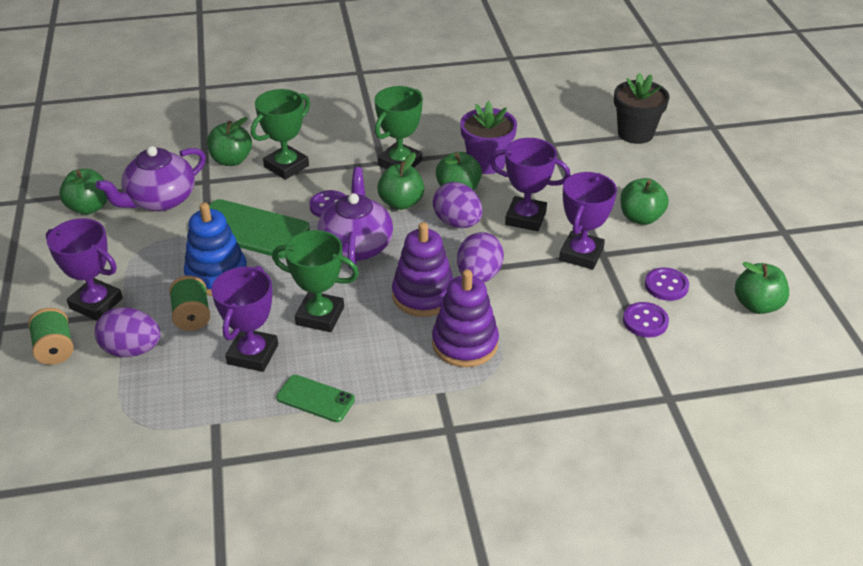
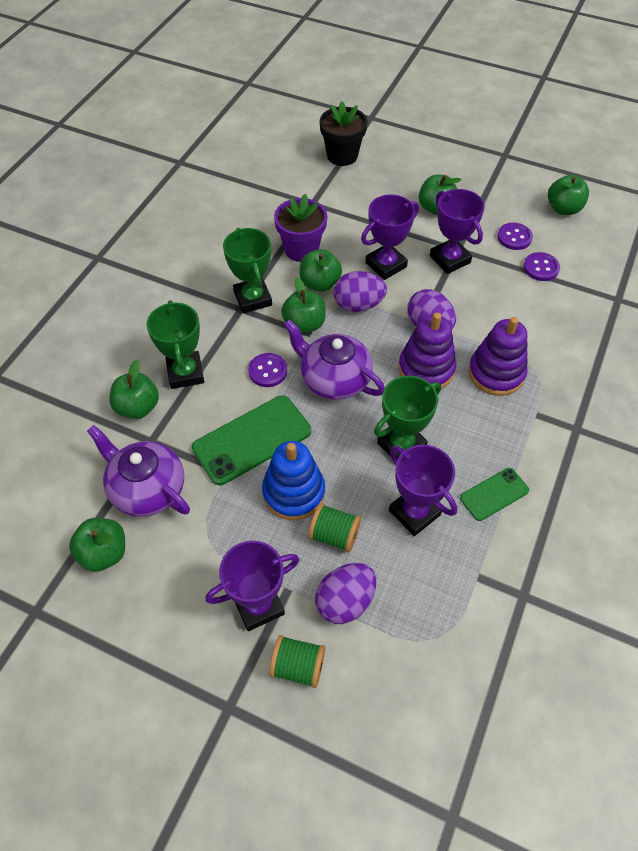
camera: 55 degrees left, 15 degrees up
(160, 200) = (147, 489): purple teapot -> purple teapot turned 135 degrees clockwise

